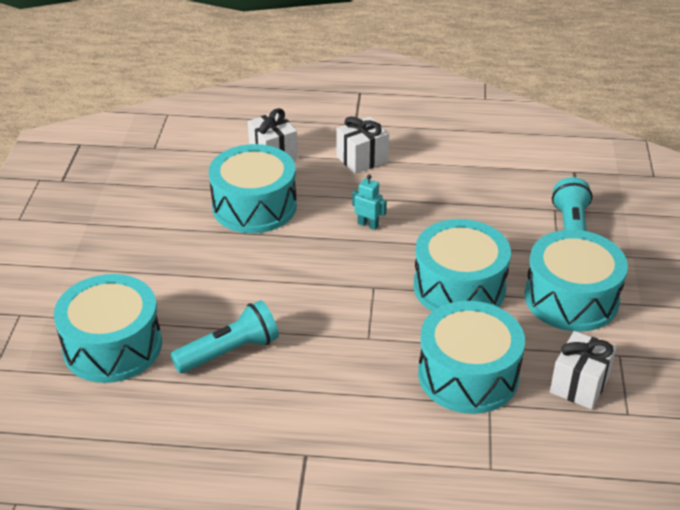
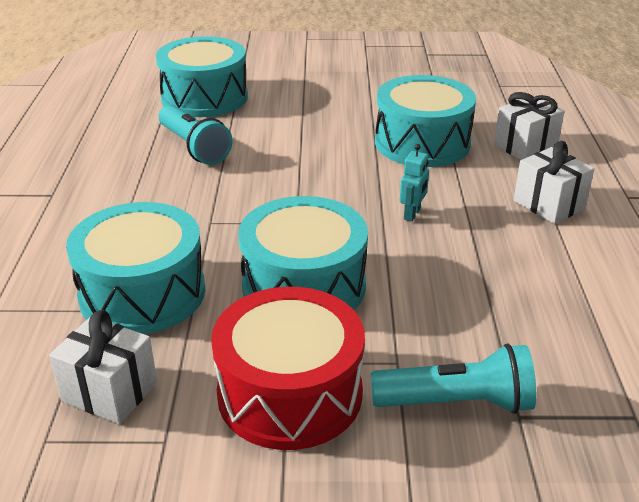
camera: 85 degrees right, 5 degrees down
(571, 298) = (290, 393): turquoise drum -> red drum

